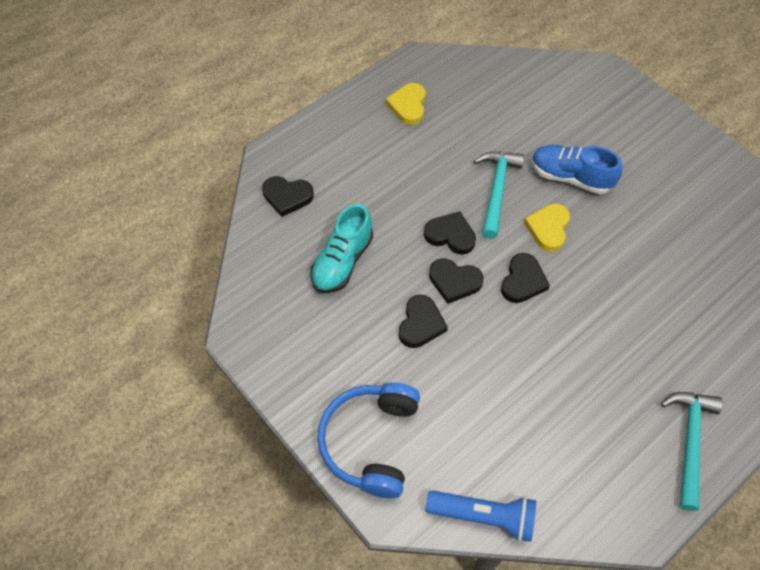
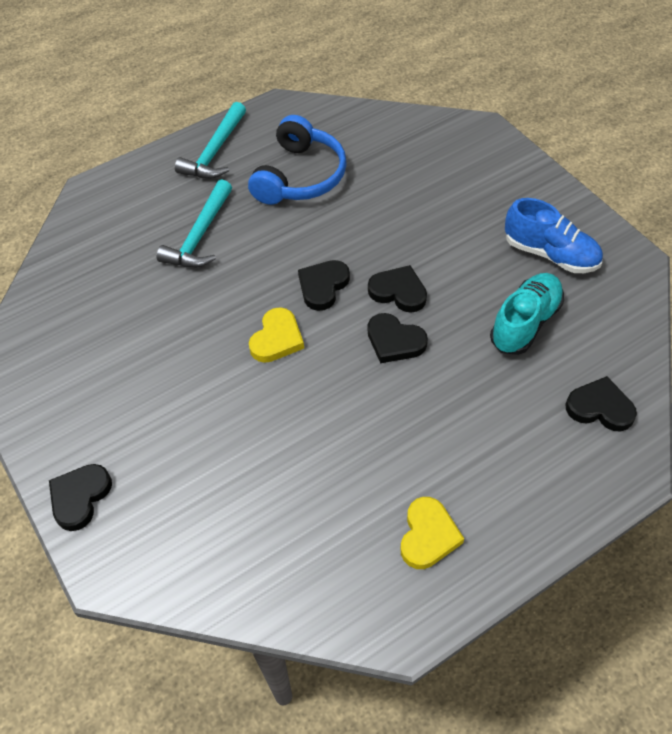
camera: 170 degrees left, 5 degrees down
(371, 442) = (495, 170): blue headphones -> blue headphones (300, 176)
(420, 324) = (440, 255): black heart -> black heart (80, 497)
(483, 516) = (404, 120): blue flashlight -> none
(496, 190) = (326, 391): turquoise hammer -> turquoise hammer (200, 236)
(570, 177) = (227, 400): blue shoe -> blue shoe (550, 254)

